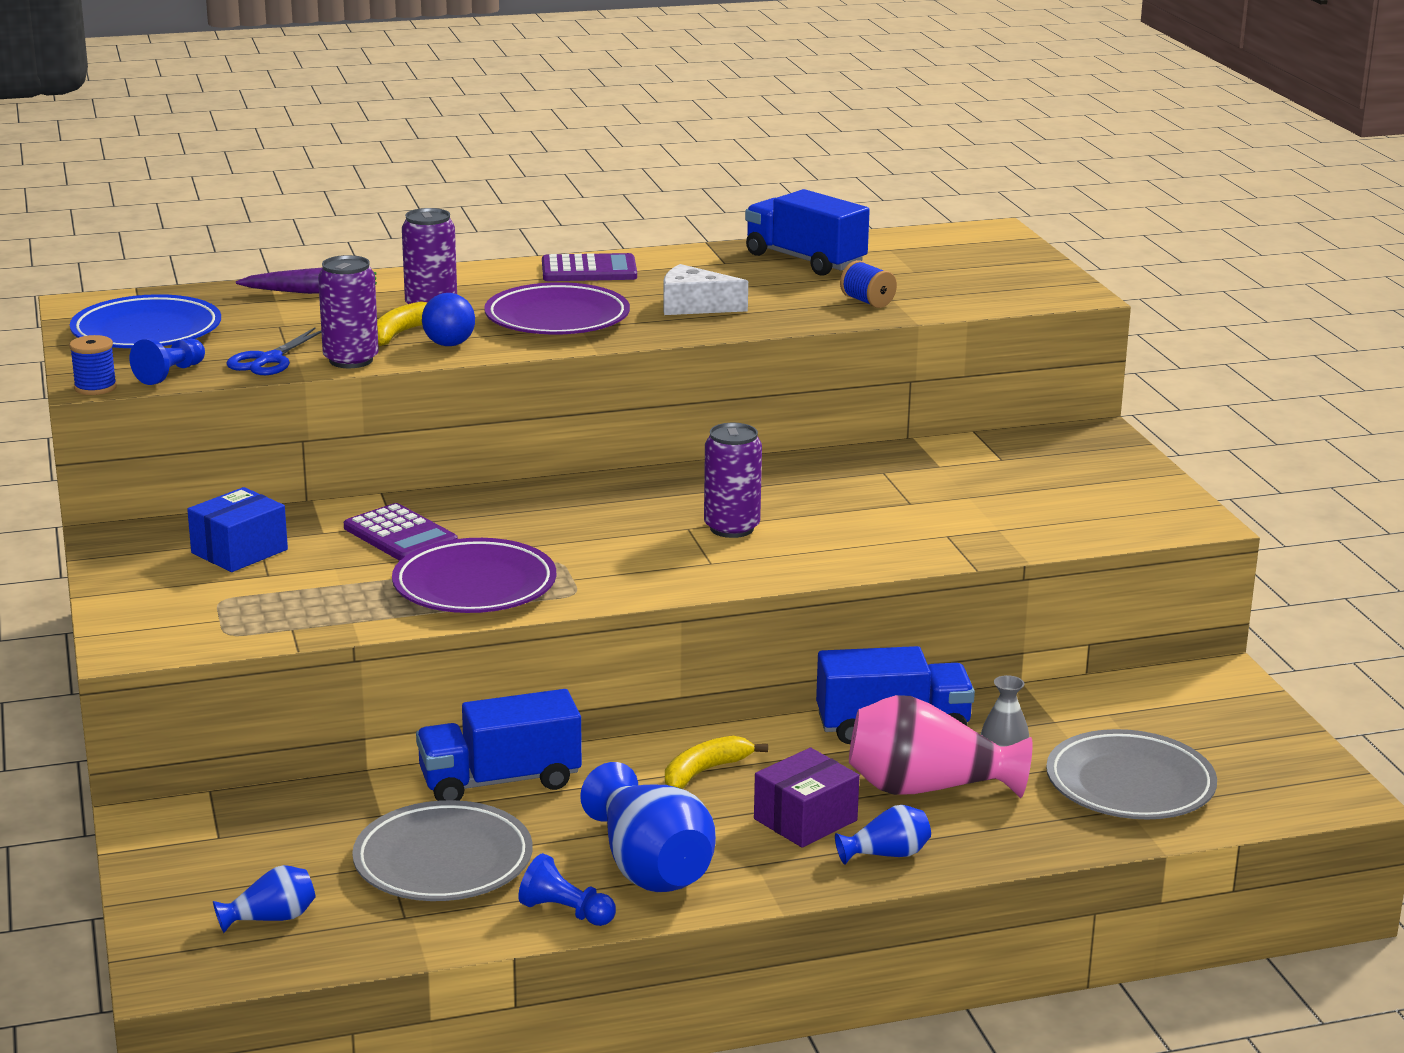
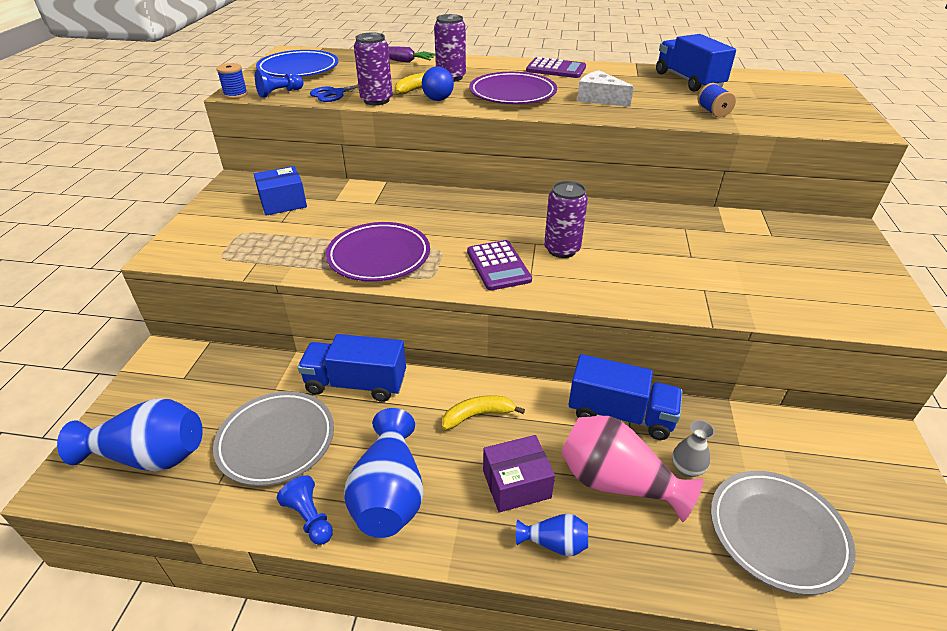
camera: 25 degrees right, 15 degrees up
(271, 918) = (150, 456): blue vase -> blue vase, size x2.00
(400, 535) = (371, 211): purple calculator -> purple calculator (498, 266)

